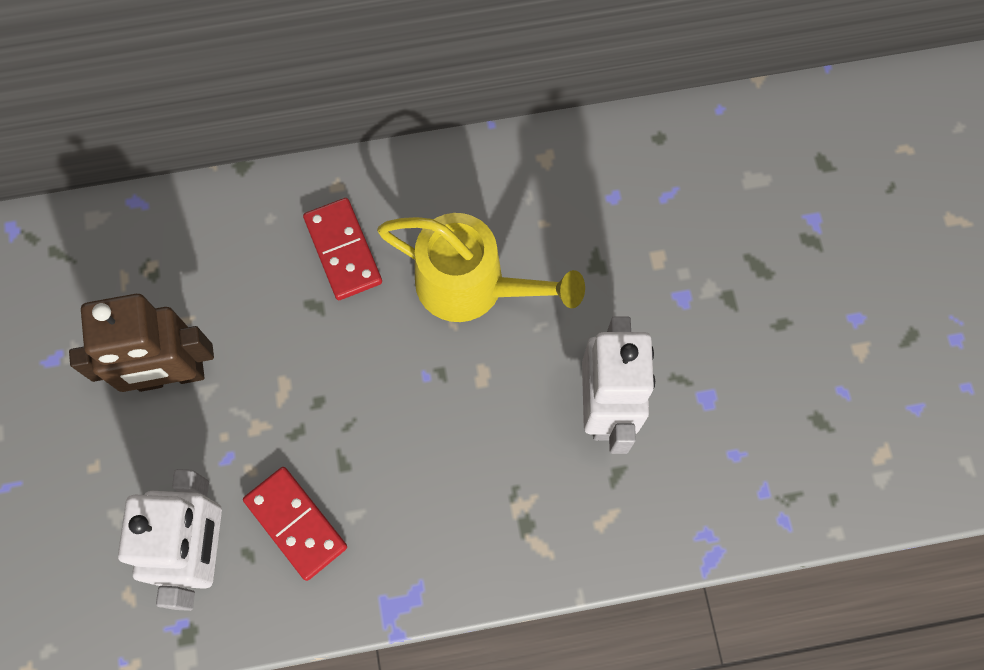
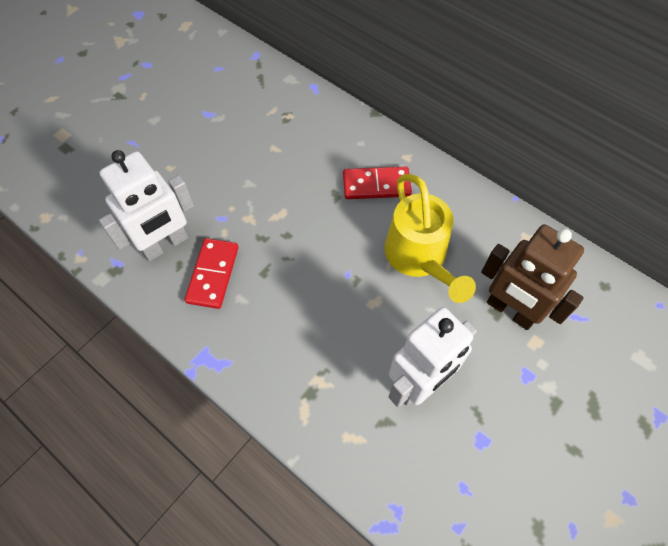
camera: 50 degrees right, 10 degrees down
(171, 375) = (242, 163): brown robot -> brown robot (510, 311)
(343, 251) = (376, 185): red domino -> red domino turned 60 degrees clockwise

